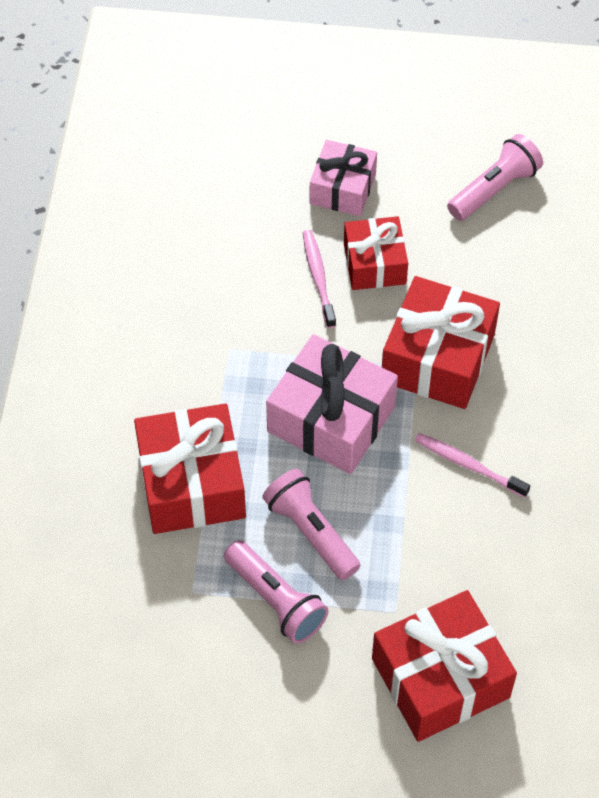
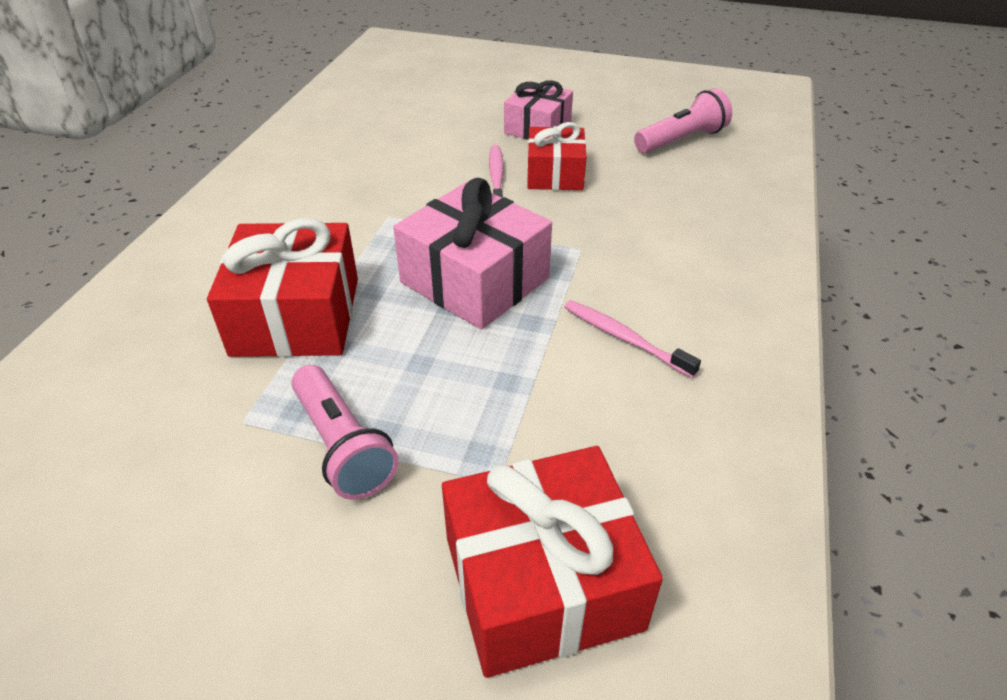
camera: 10 degrees right, 15 degrees down
(311, 531) = (415, 379): pink flashlight -> none
(438, 358) = (605, 245): red gift -> none

